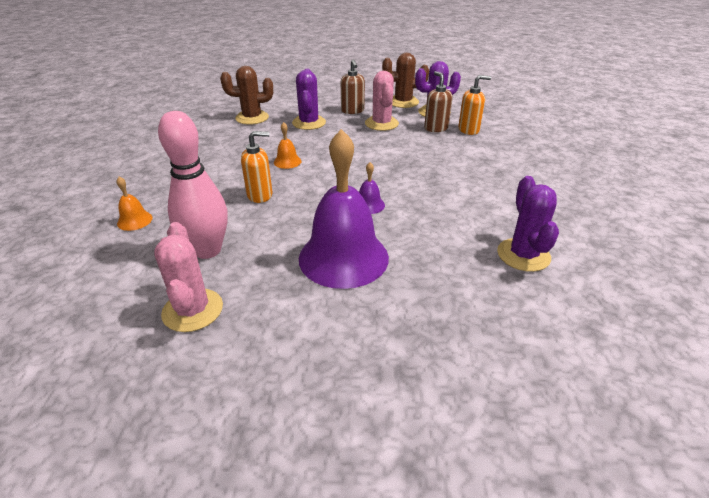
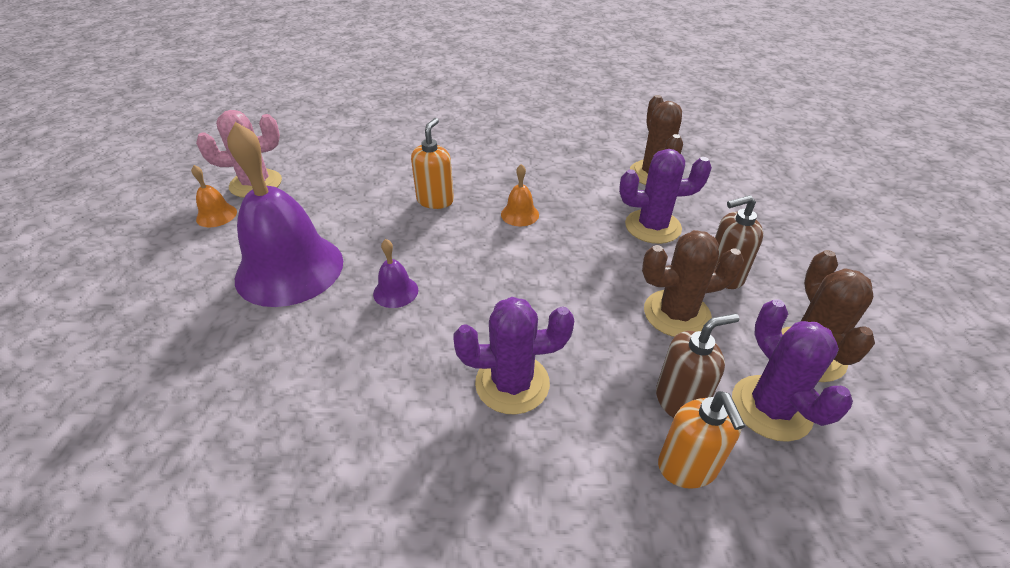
camera: 90 degrees right, 5 degrees up
(134, 220) = (401, 135): orange bell -> orange bell (216, 215)
(207, 250) = (338, 180): pink bowling pin -> none
(260, 195) = (435, 200): orange soap dispenser -> orange soap dispenser turned 150 degrees counterclockwise
(381, 124) = (676, 314): pink cactus -> brown cactus
(523, 255) = (212, 465): purple cactus -> purple cactus (512, 383)

